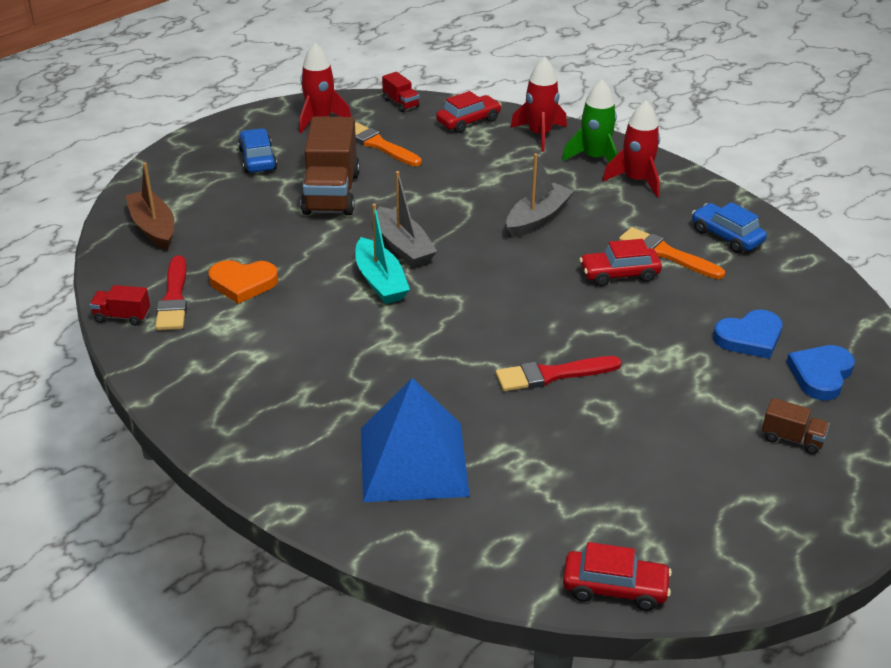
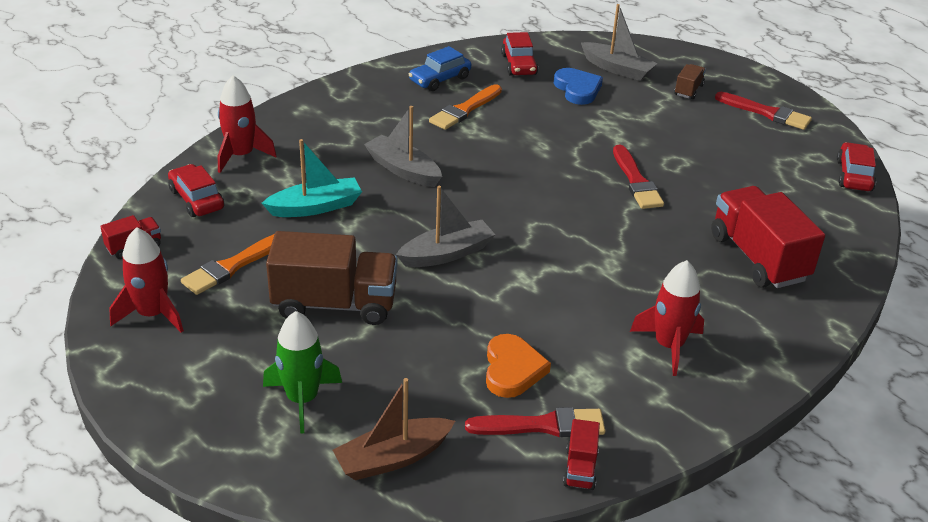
camera: 90 degrees left, 0 degrees up
(257, 159) = (241, 368): blue car -> none
(380, 281) = (507, 270): turquoise boat -> turquoise boat (315, 207)
(413, 461) = (758, 258): blue pyramid -> red truck
(594, 158) = (297, 128): green rocket -> green rocket (302, 399)
(619, 274) = (495, 135): red car -> red car (519, 64)
(636, 180) = (343, 110): red rocket -> red rocket (668, 346)
(760, 515) = (766, 113): none -> red brush
(820, 375) = (617, 69): blue heart -> grey boat

